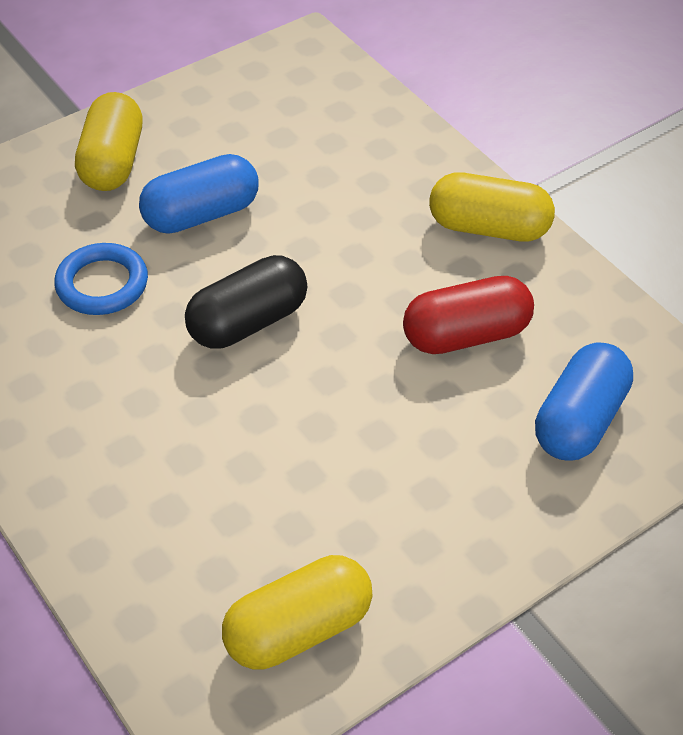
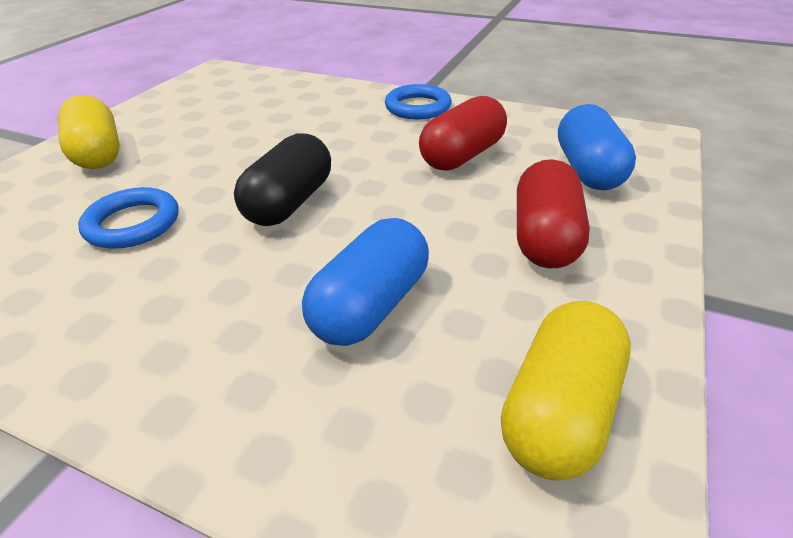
camera: 30 degrees left, 10 degrees down
(202, 215) = (199, 158): blue capsule -> blue capsule (371, 305)
(443, 481) = (545, 237): none -> red capsule
(489, 228) = (418, 107): yellow capsule -> blue ring

